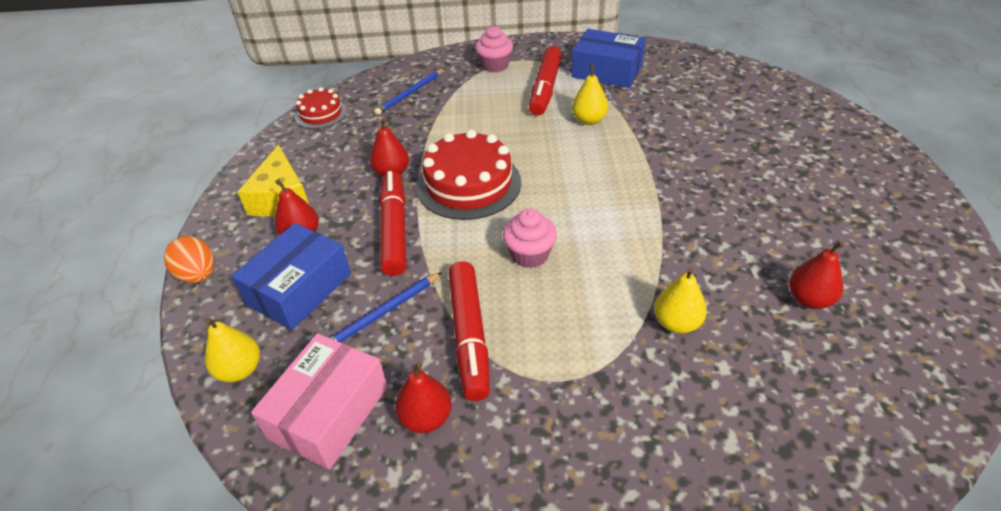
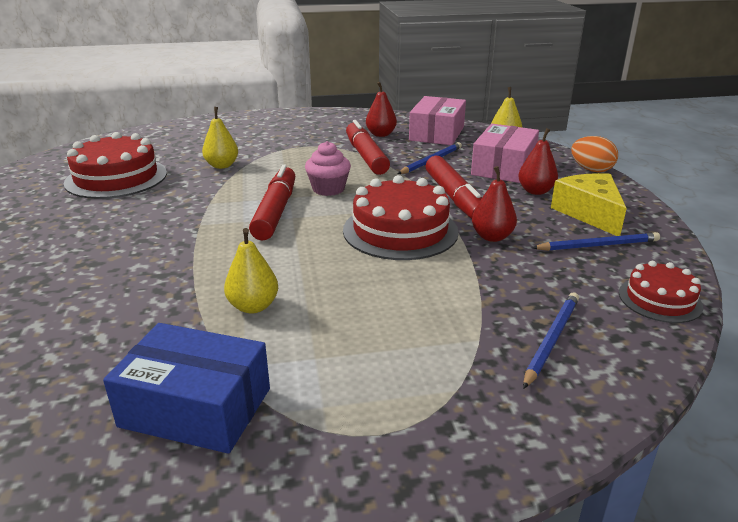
camera: 170 degrees right, 15 degrees down
(299, 289) = (503, 167): blue box -> pink box
(313, 159) = (598, 245): none -> blue pencil
(495, 65) = (427, 414): pink cupcake -> none
(545, 88) = (319, 360): red marker -> red marker (275, 211)
(809, 299) = (116, 178): red pear -> red cake

